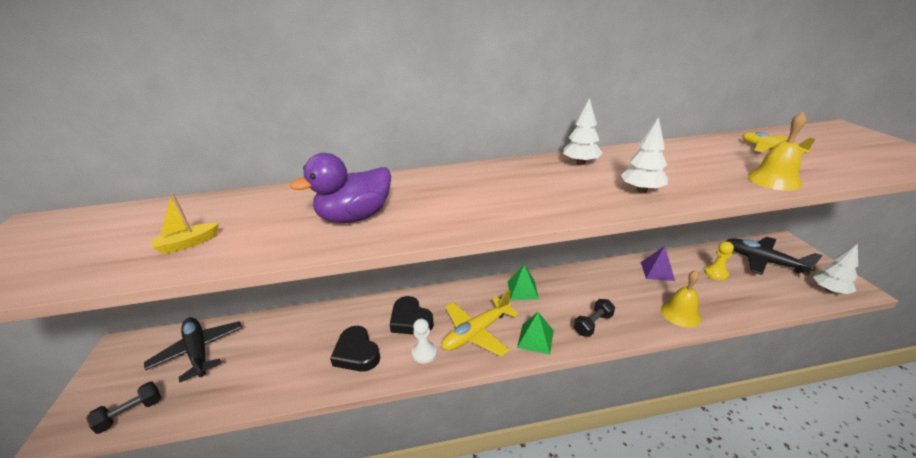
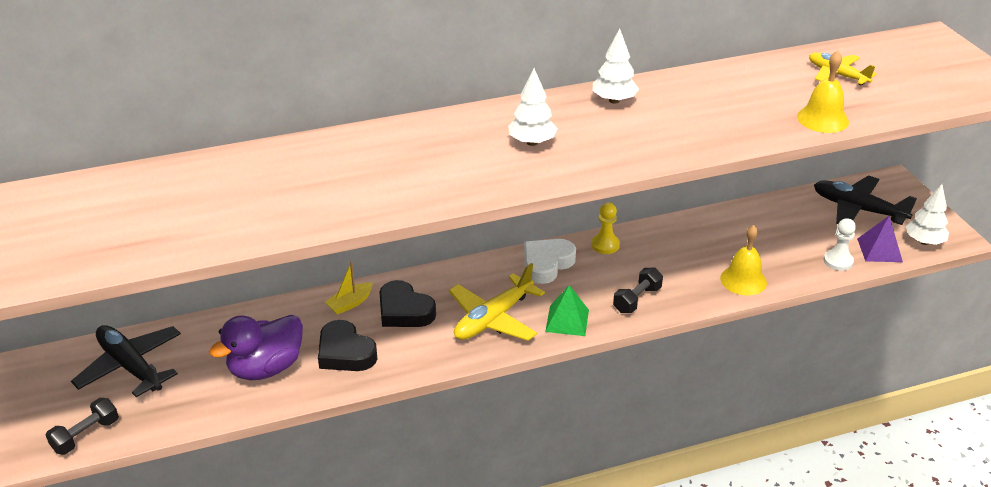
camera: 10 degrees left, 5 degrees up
(187, 244) = (184, 224): yellow boat -> yellow boat (350, 303)
(355, 217) = (362, 183): purple duck -> purple duck (266, 368)
(424, 353) = (431, 346): white pawn -> white pawn (838, 261)
(522, 289) = (546, 264): green pyramid -> white heart
(641, 190) = (679, 137): white tree -> white tree (532, 142)
(657, 271) = (723, 230): purple pyramid -> purple pyramid (879, 250)
(716, 273) = (796, 228): yellow pawn -> yellow pawn (605, 245)

